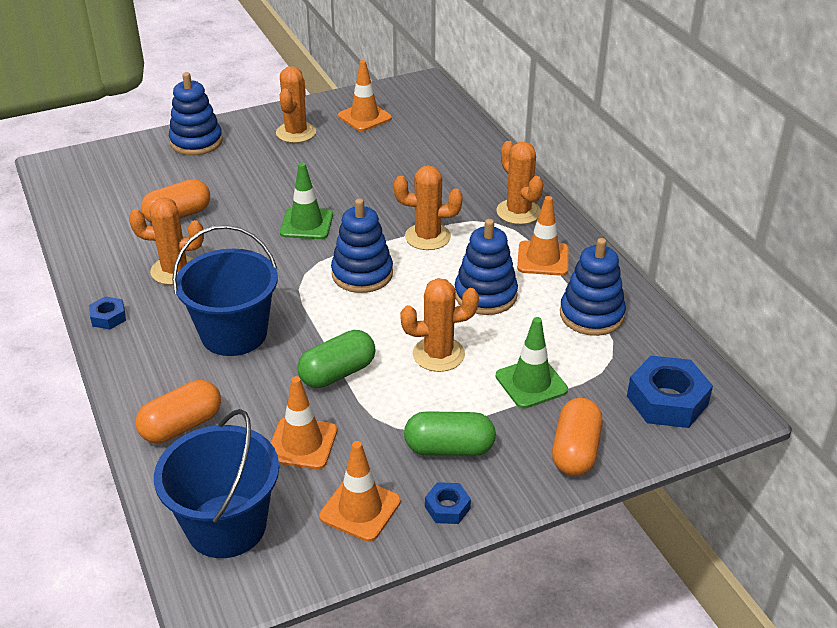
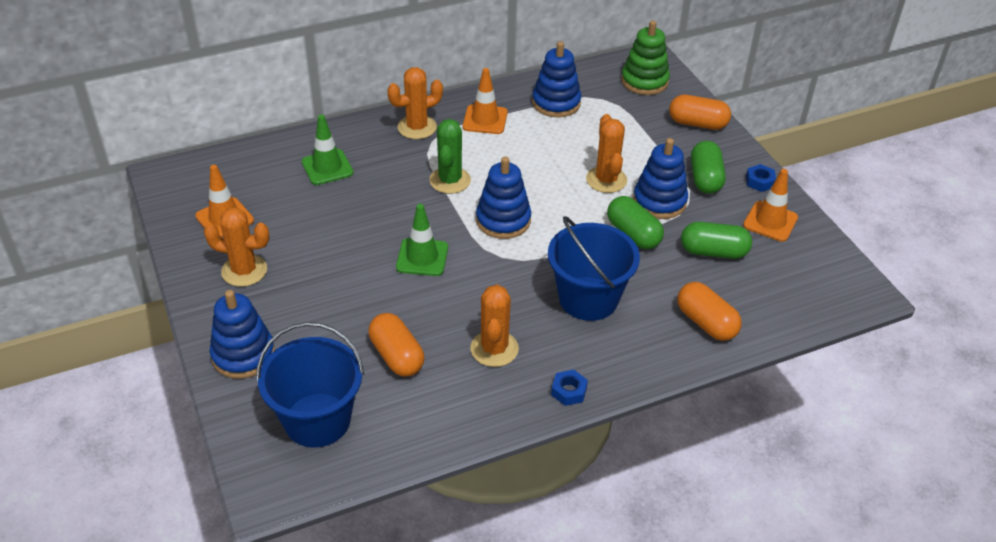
camera: 90 degrees left, 5 degrees up
(226, 526) = (802, 288): blue bucket -> blue bucket (317, 420)
(302, 443) = (713, 252): orange traffic cone -> green capsule
(427, 237) = (450, 180): orange cactus -> green cactus
(485, 295) = (533, 152): blue stacking toy -> blue stacking toy (659, 201)
(531, 383) = (634, 137): green traffic cone -> green traffic cone (327, 167)
(667, 400) = (644, 81): blue nut -> green stacking toy

